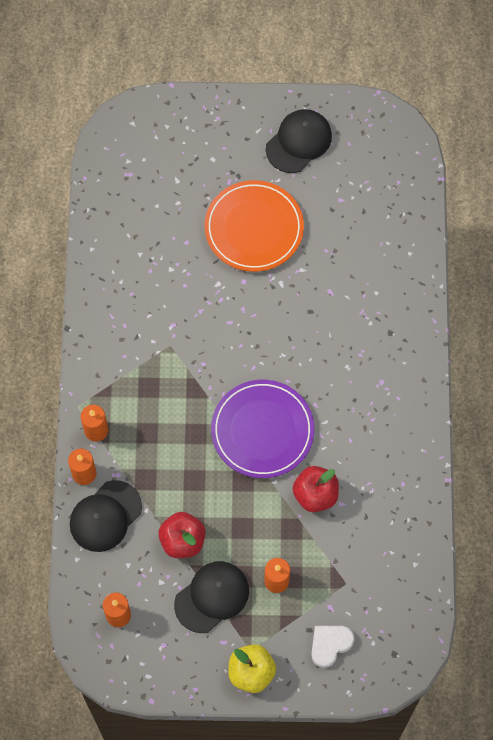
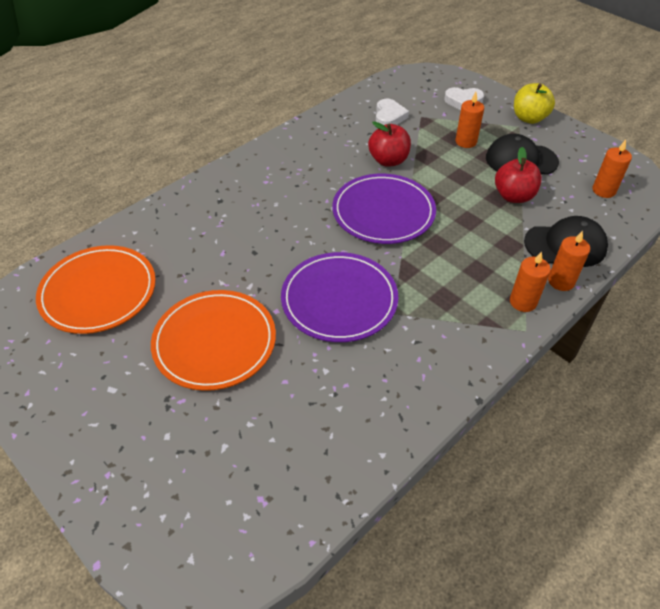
camera: 135 degrees left, 20 degrees down
(213, 324) = (339, 300): none -> purple plate
(298, 142) = (79, 379): black cap -> none
(366, 194) = (98, 292): none -> orange plate
(372, 556) = (389, 116): none -> white heart

